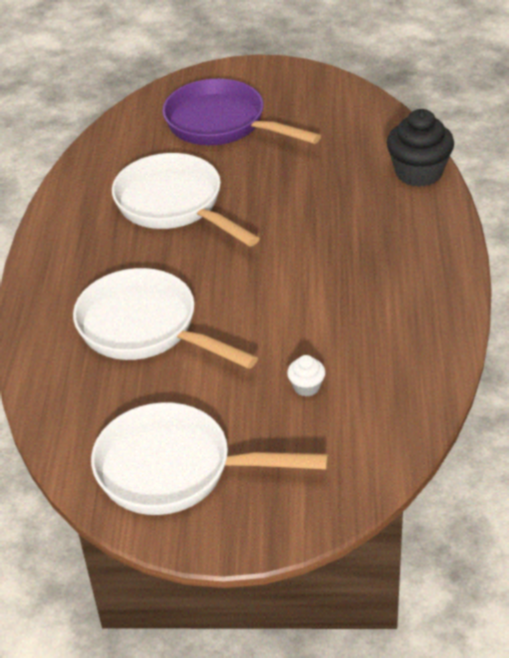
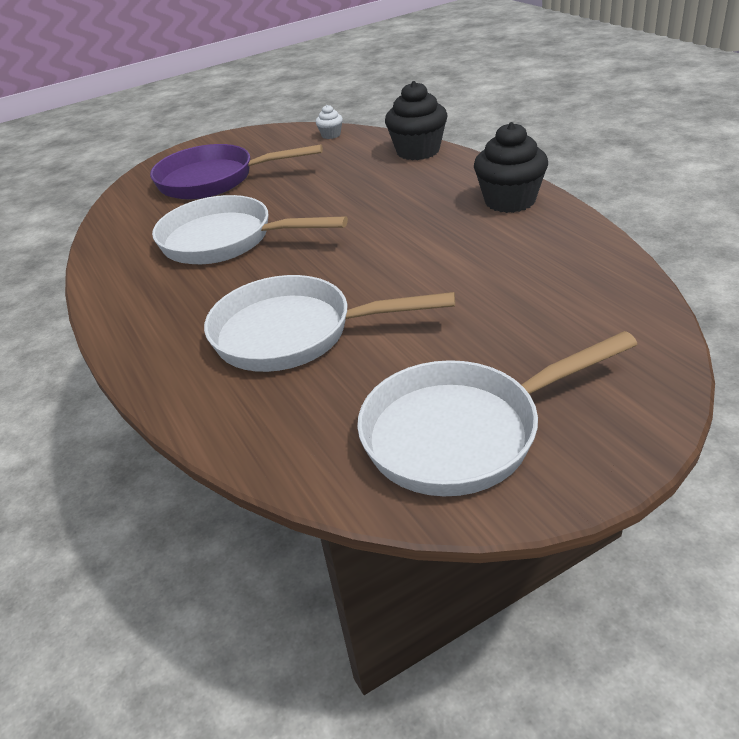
camera: 30 degrees left, 5 degrees down
(306, 387) = (507, 309): white cupcake -> white cupcake (331, 135)
(429, 277) = (510, 201): none -> black cupcake

